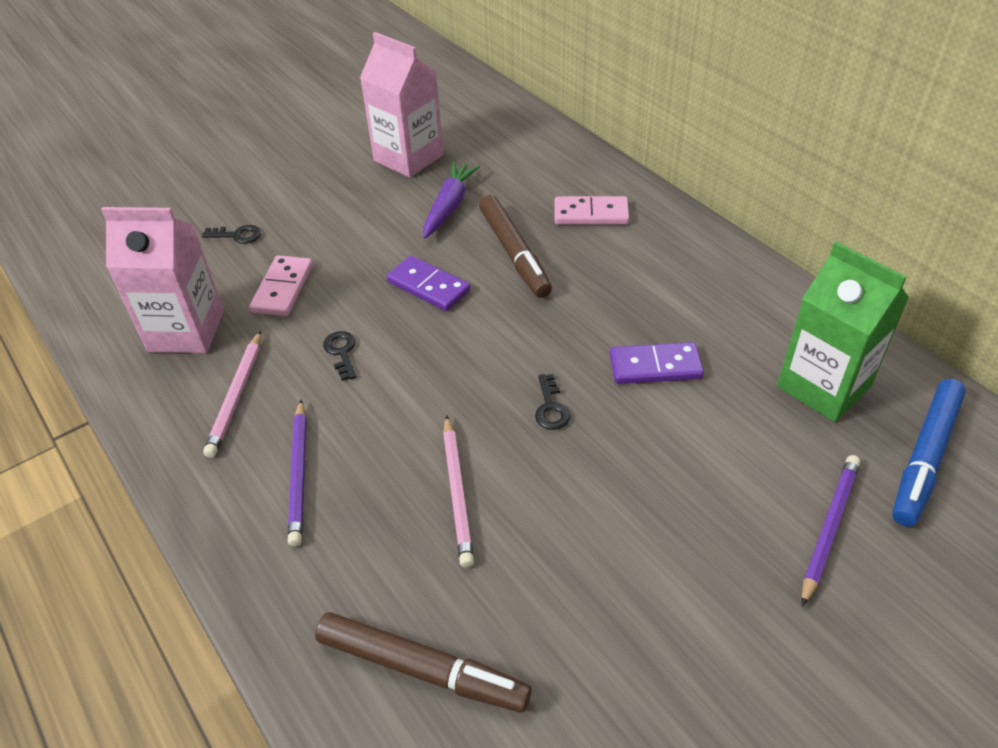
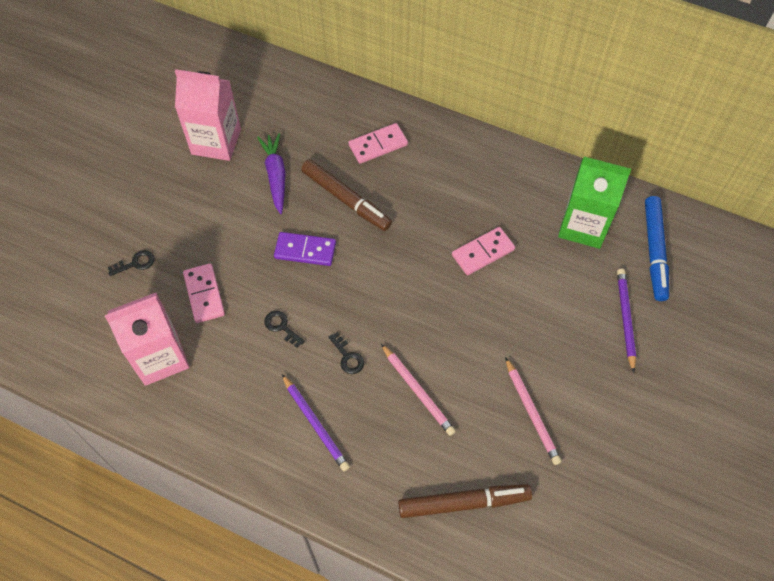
camera: 30 degrees left, 15 degrees up
(236, 396) = (234, 390): pink pencil -> pink pencil (531, 412)
(551, 408) = (438, 309): black key -> black key (348, 357)
(655, 366) = (483, 252): purple domino -> pink domino

